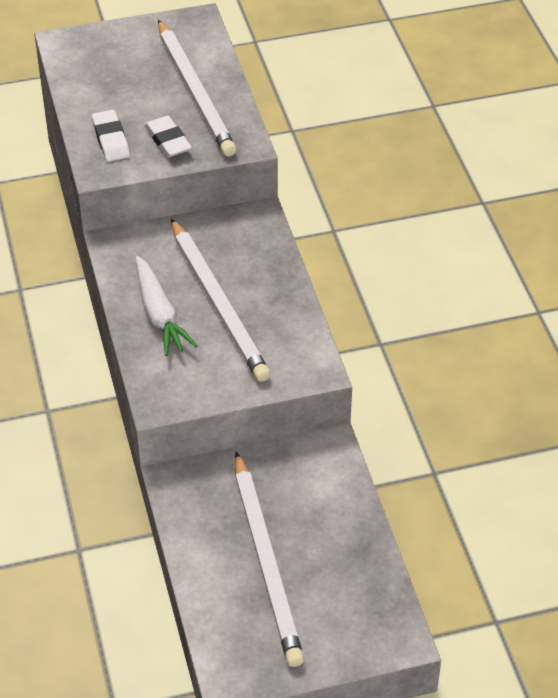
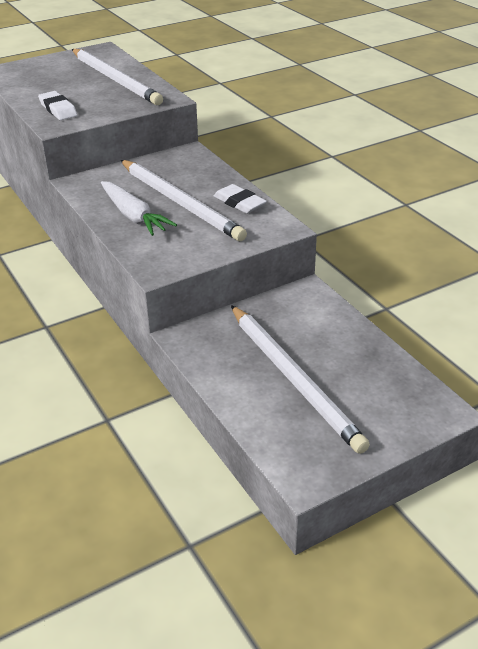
camera: 15 degrees left, 10 degrees down
(168, 140) = (105, 104): white eraser -> white eraser (239, 203)

